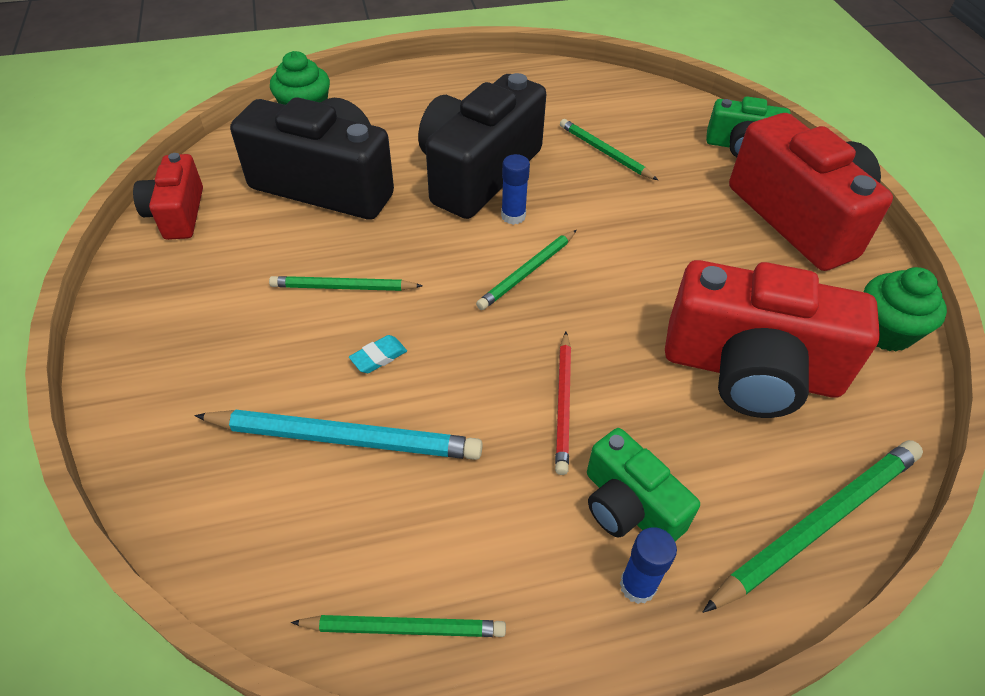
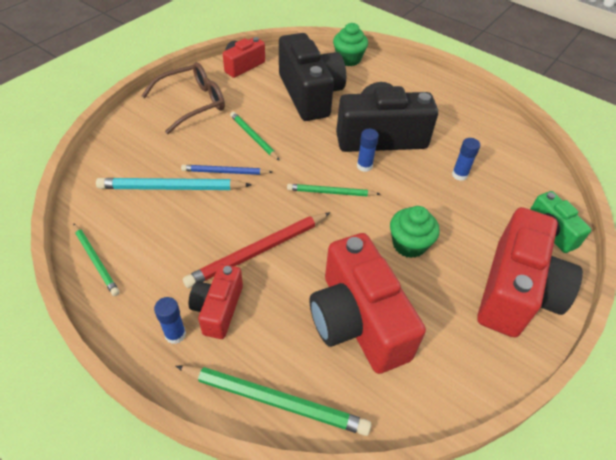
camera: 50 degrees right, 0 degrees up
(186, 314) = (193, 103): none -> brown glasses
(344, 438) = (172, 188): turquoise pencil -> turquoise pencil turned 120 degrees clockwise
(378, 357) = (225, 172): turquoise eraser -> blue pencil
(563, 403) = (258, 251): red pencil -> red pencil, size x1.62
(605, 152) = (459, 175): green pencil -> blue glue stick
(629, 506) = (218, 309): green camera -> red camera
(885, 331) = (462, 380): green cupcake -> green cupcake (409, 244)

